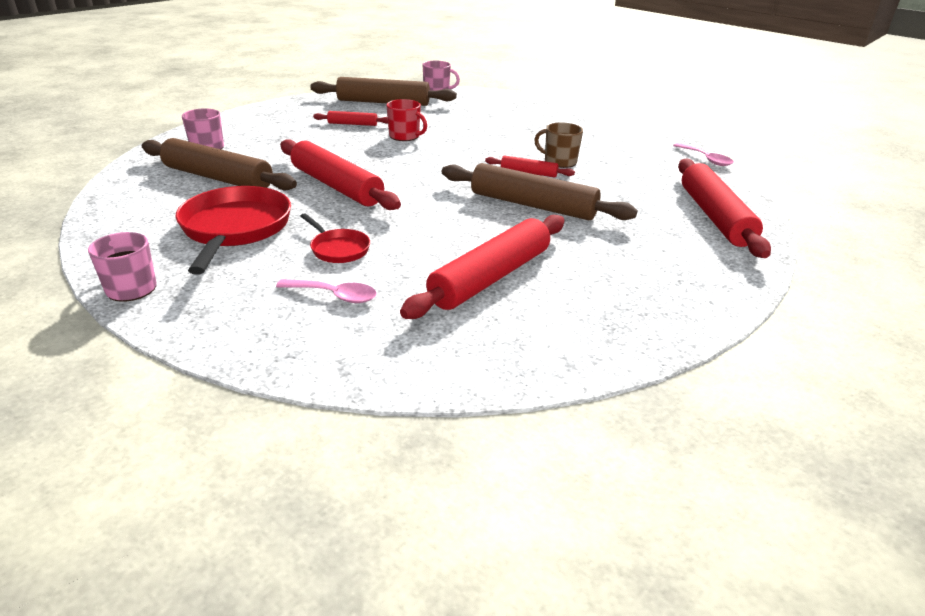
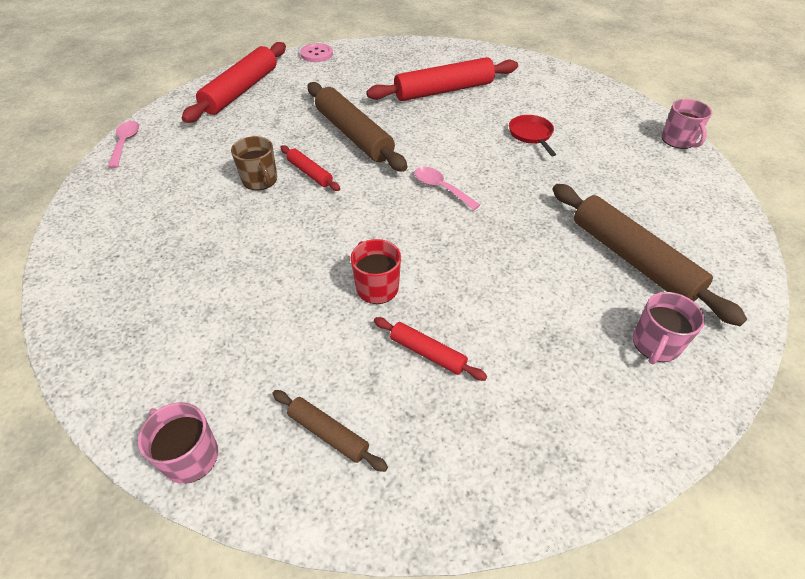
camera: 150 degrees left, 15 degrees up
(235, 229) = (609, 175): red pan -> none
(334, 295) = (545, 103): pink spoon -> pink spoon (441, 188)
(336, 186) = (507, 207): red rolling pin -> none
(383, 102) = (328, 433): brown rolling pin -> brown rolling pin, size x0.49
(731, 285) = (316, 54): none -> pink button

